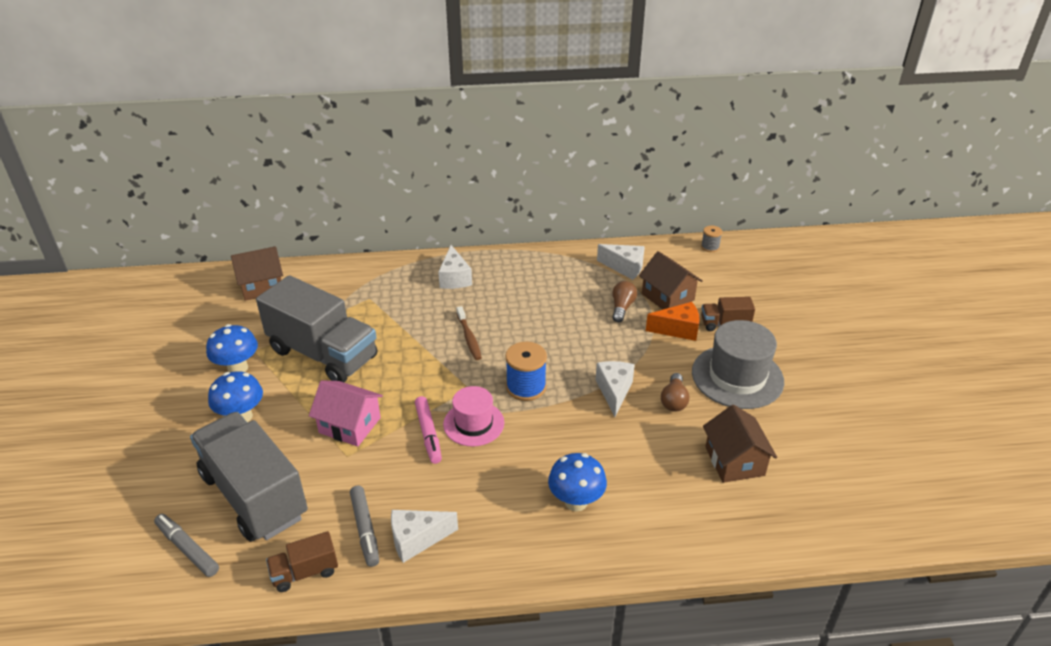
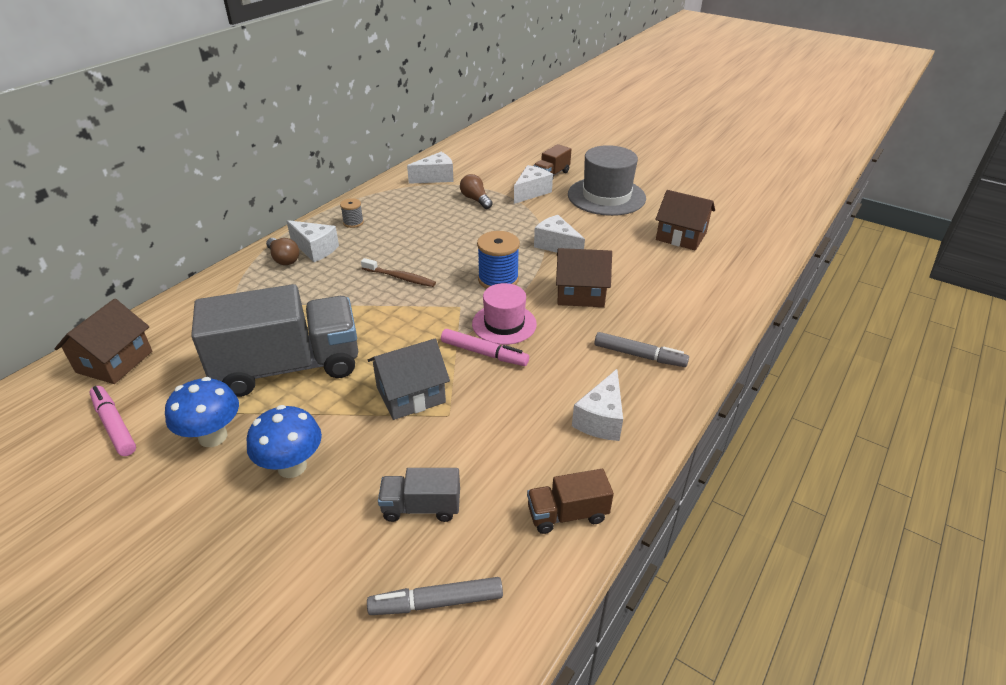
camera: 50 degrees left, 0 degrees up
(215, 326) = (114, 425): none -> pink marker
(254, 495) = (421, 507): grey truck -> grey truck, size x0.44
(305, 572) = (567, 514): brown truck -> brown truck turned 60 degrees clockwise
(349, 425) = (410, 395): pink house -> grey house
(365, 529) = (555, 446): grey marker -> grey marker (639, 355)
(576, 502) = (647, 317): blue mushroom -> none
(668, 297) = (493, 179): brown house -> brown house (580, 293)
(674, 400) = (597, 228): brown light bulb -> brown light bulb (283, 259)
(678, 329) = (531, 192): orange cheese -> white cheese
(710, 247) = (469, 141): grey spool -> grey spool (353, 222)

